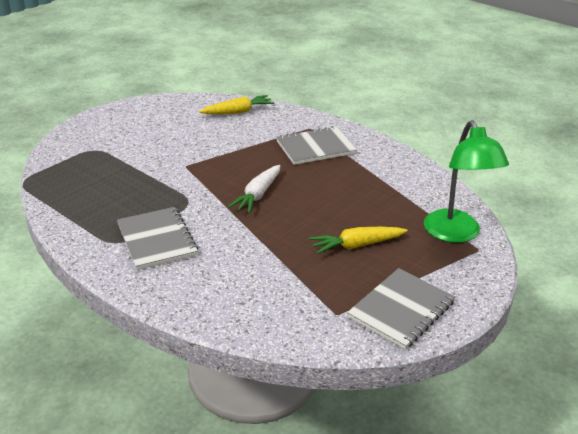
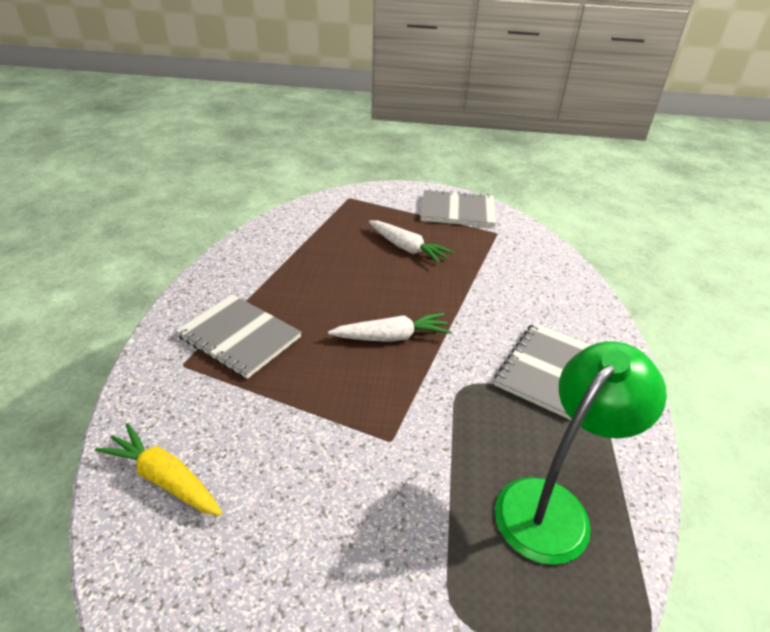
camera: 125 degrees left, 5 degrees up
(356, 245) = (407, 248): yellow carrot -> white carrot
(456, 234) = (338, 210): green lamp -> green lamp (553, 505)

